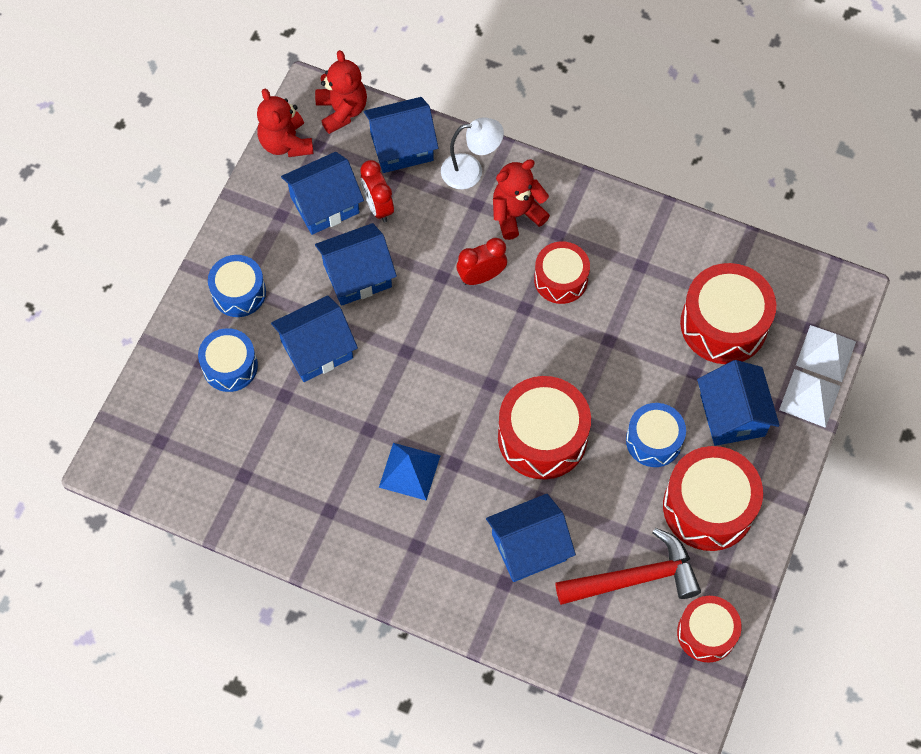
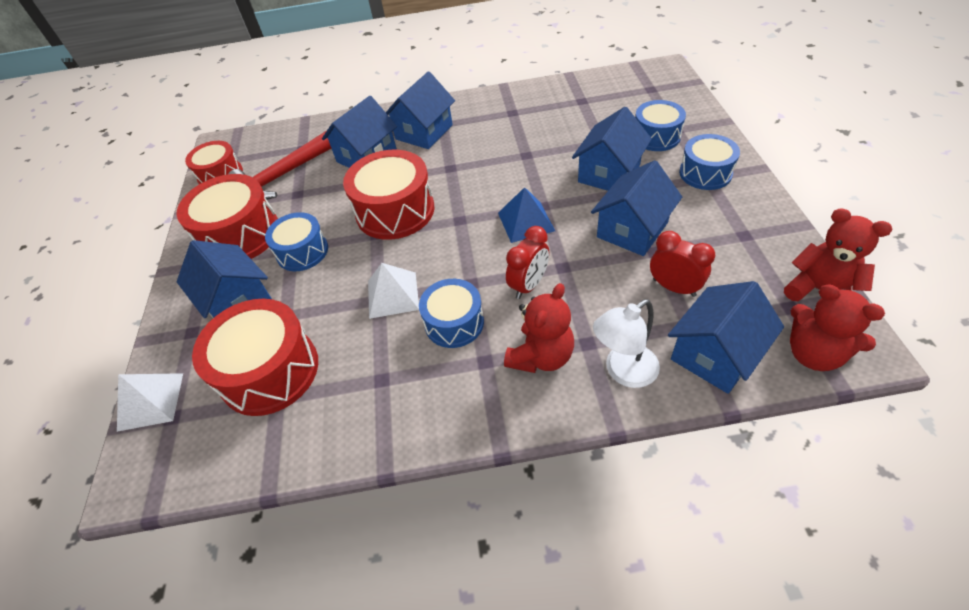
camera: 155 degrees right, 15 degrees down
(325, 204) = (720, 262): blue house -> blue house (424, 132)
(409, 471) = (478, 150): blue pyramid -> blue pyramid (526, 221)
(561, 279) = (454, 323): red drum -> blue drum
(810, 398) = (163, 352): white pyramid -> white pyramid (392, 294)

